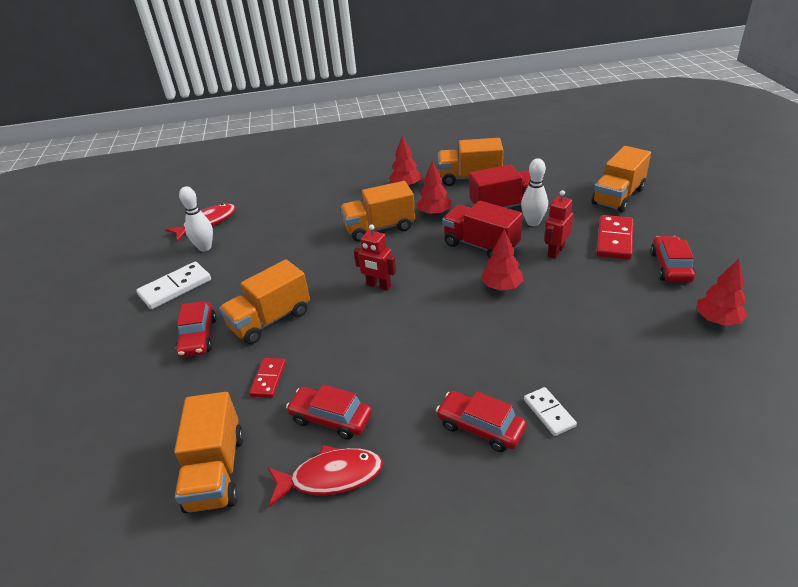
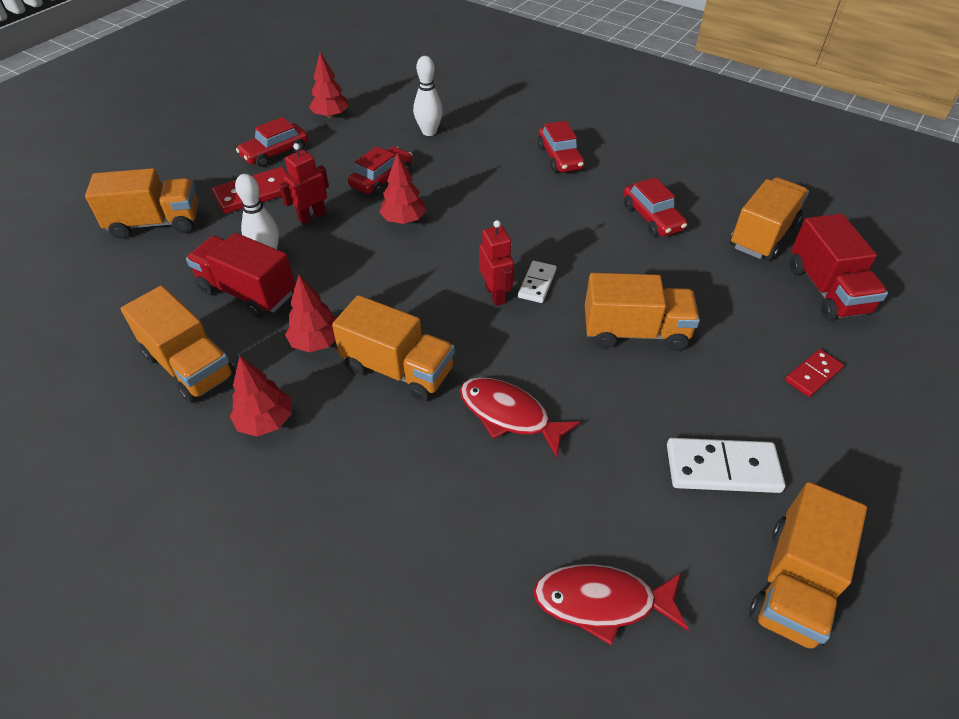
camera: 140 degrees left, 10 degrees up
(123, 269) = (794, 584): none -> orange truck
(198, 337) = (724, 364): red car -> red car (382, 179)
(205, 247) = (640, 528): white bowling pin -> white bowling pin (429, 132)
(268, 379) = (679, 274): red domino -> red domino (813, 374)
(331, 477) = (681, 188): red fish -> red fish (509, 415)
(481, 245) = (350, 267): red truck -> red truck (826, 290)
(549, 413) = (510, 140): white domino -> white domino (537, 283)
(555, 252) = (312, 216): red robot -> red robot turned 150 degrees clockwise

